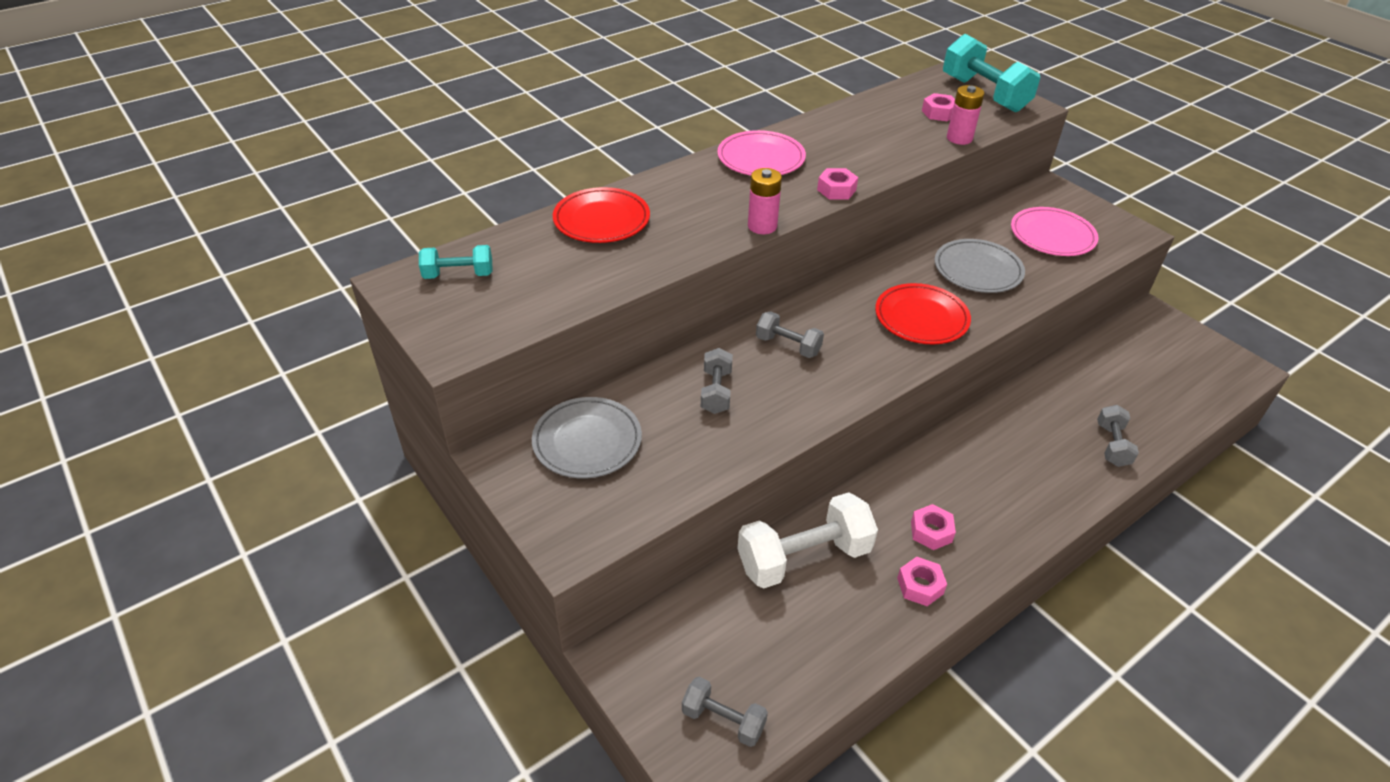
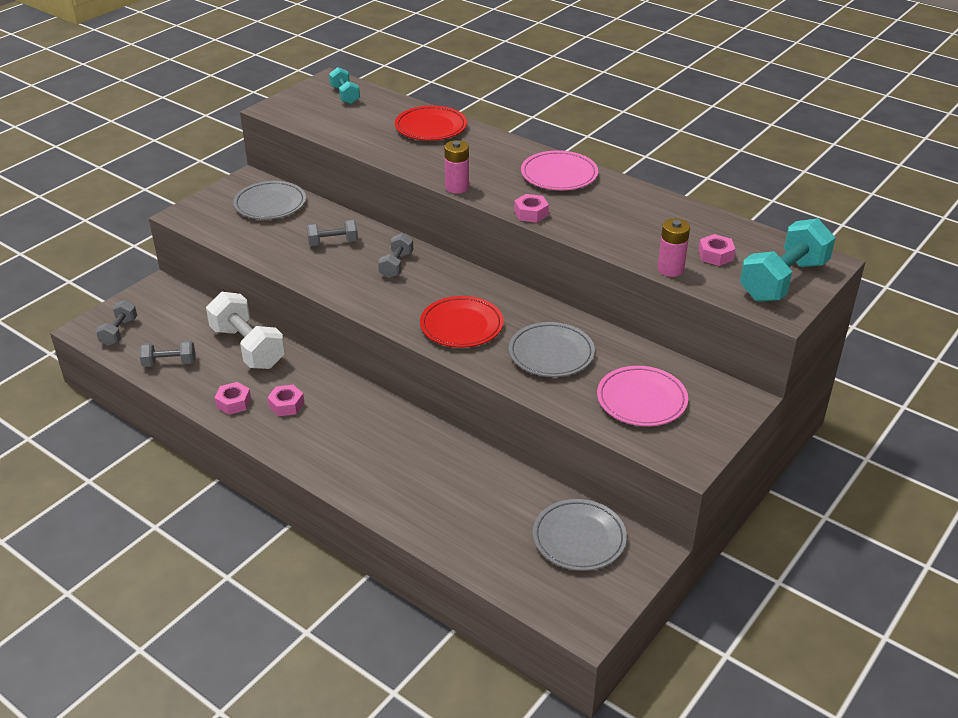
camera: 75 degrees right, 5 degrees down
(1112, 445) = (419, 510): grey dumbbell -> grey dumbbell (169, 363)
(1142, 349) = (579, 538): none -> grey plate

